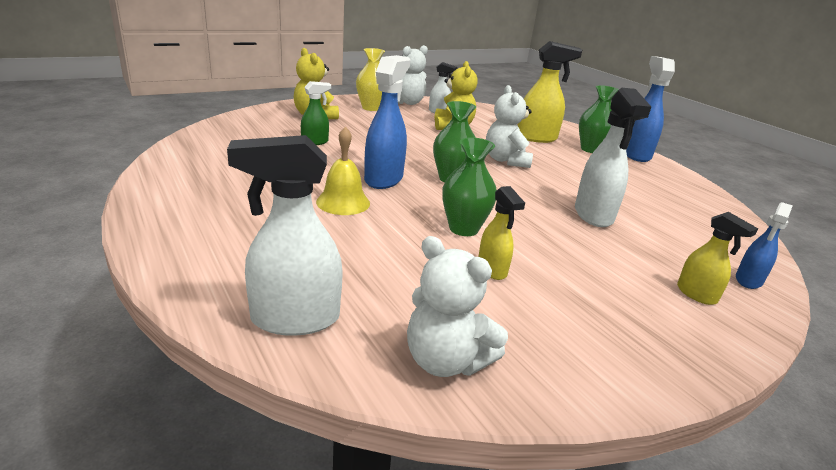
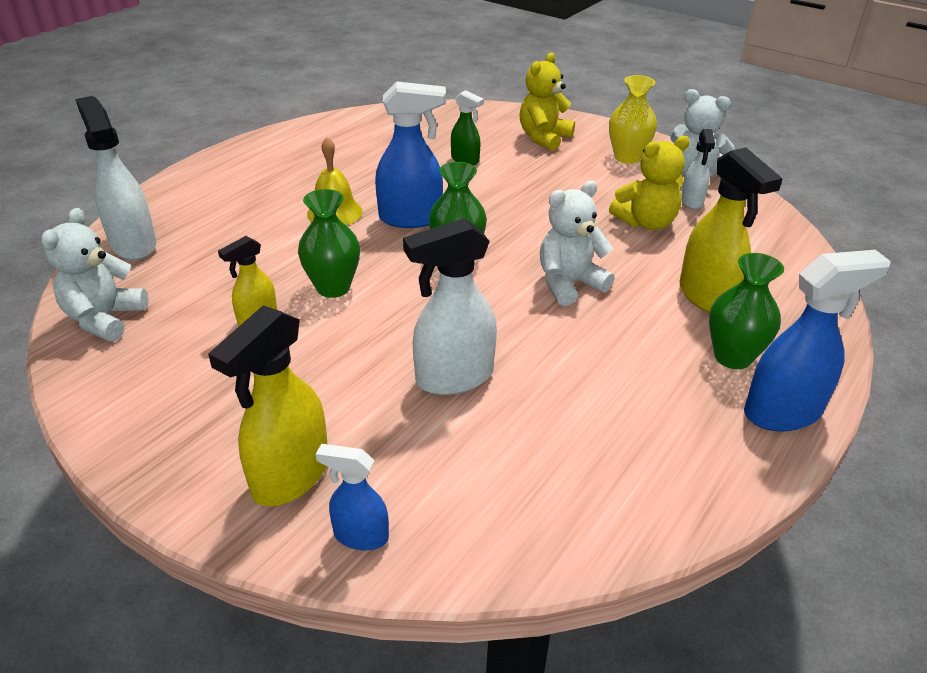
camera: 70 degrees right, 10 degrees up
(696, 294) = (290, 477): yellow spray bottle -> yellow spray bottle, size x1.75

